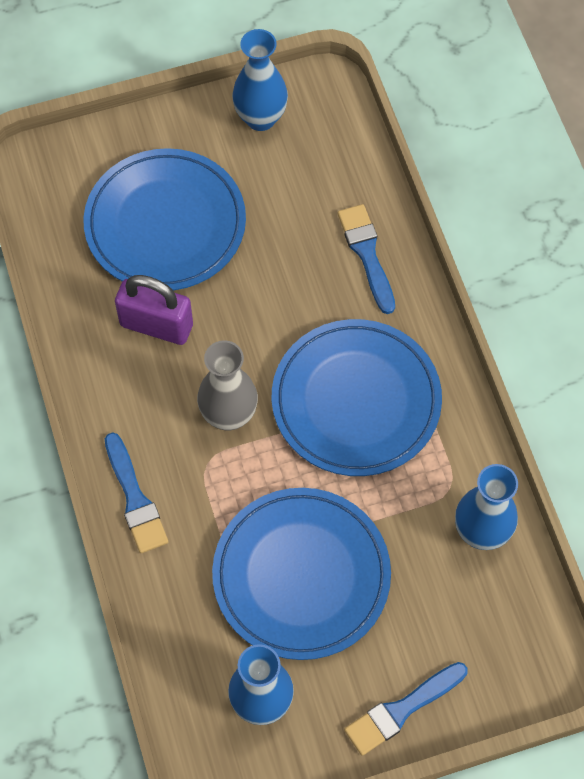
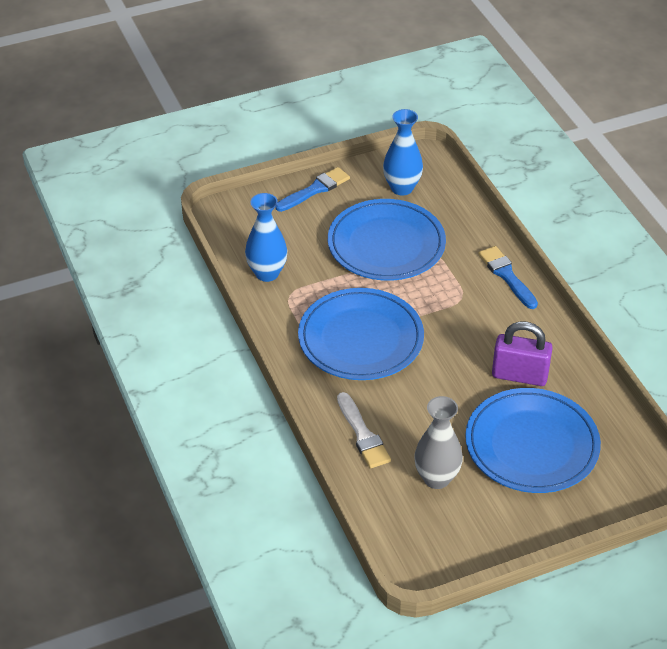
camera: 175 degrees right, 20 degrees down
(229, 415) = (452, 325): grey vase -> grey vase (436, 478)
(260, 118) = (470, 535): blue vase -> none
(367, 254) = (363, 434): blue brush -> white brush

